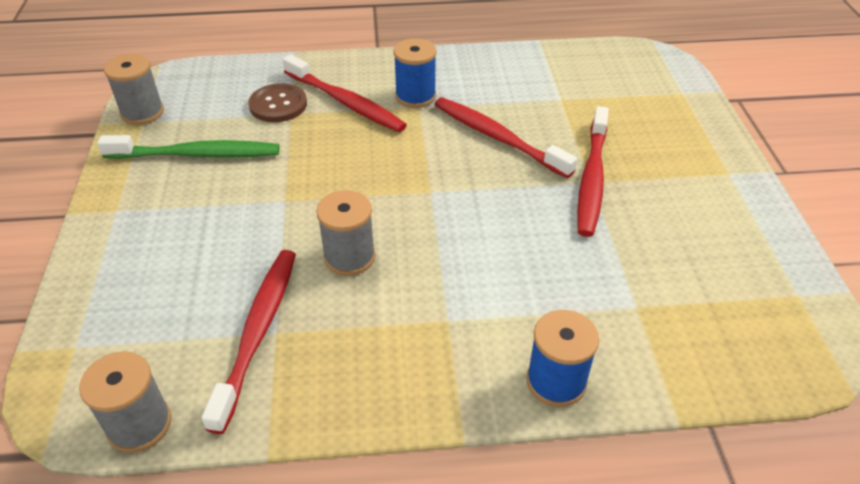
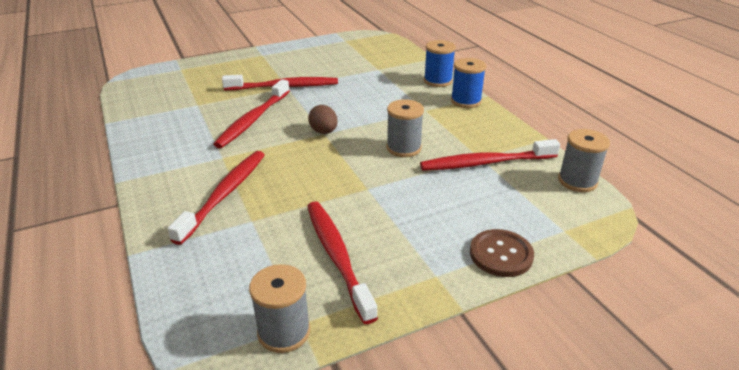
camera: 110 degrees left, 10 degrees down
(197, 154) = (337, 256): green toothbrush -> red toothbrush
(278, 105) = (239, 232): brown button -> brown button (501, 254)
(415, 96) = (207, 161): blue spool -> blue spool (466, 101)
(434, 191) = (324, 132): none -> brown egg

